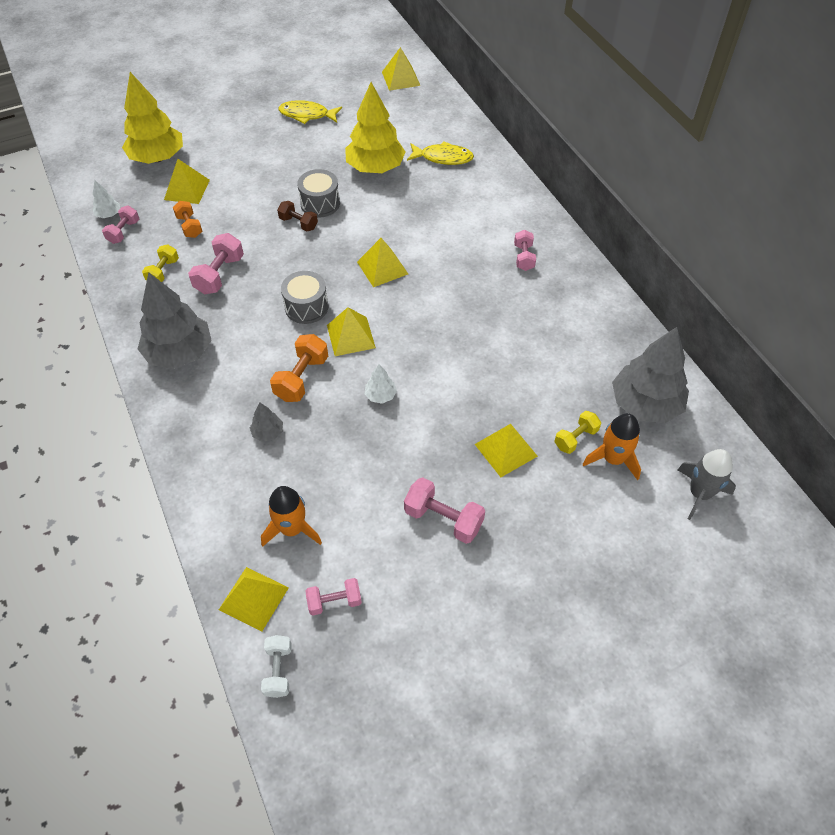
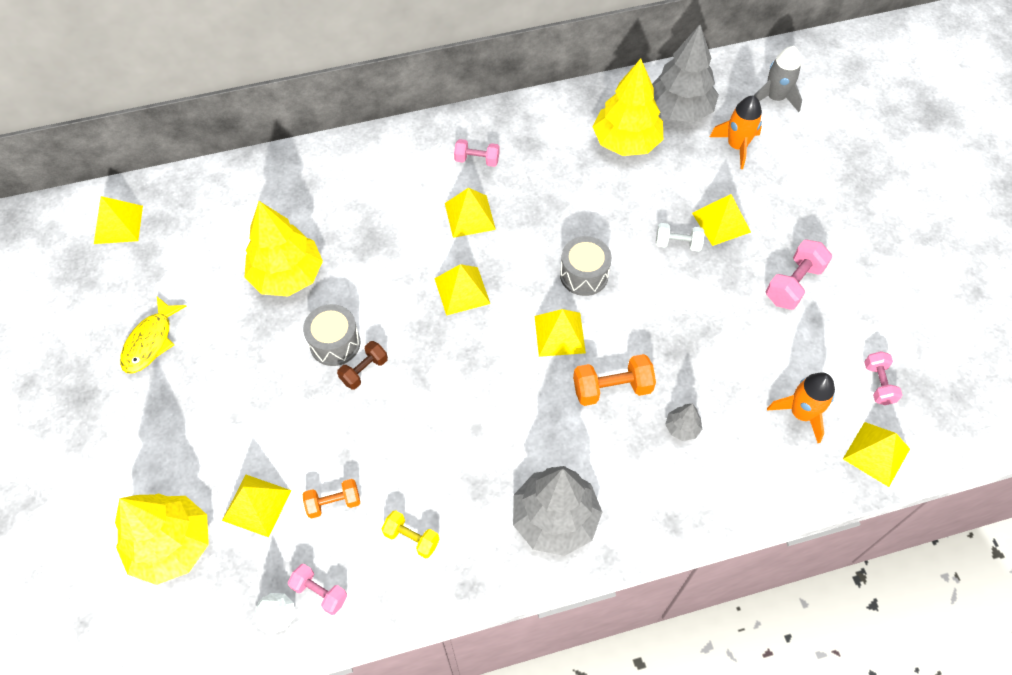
camera: 80 degrees left, 5 degrees up
(219, 274) = (433, 468): pink dumbbell -> none
(278, 670) = (947, 437): white dumbbell -> white dumbbell (677, 244)
(301, 378) = (612, 388): orange dumbbell -> orange dumbbell turned 45 degrees counterclockwise
(306, 307) = (507, 374): grey drum -> grey drum (584, 275)
(380, 395) = (645, 316): white tree -> none
(443, 158) = (293, 204): yellow fish -> none
(460, 261) = (469, 216): none -> yellow pyramid
(575, 438) = (712, 167): yellow dumbbell -> none
(583, 363) = (626, 142): none -> yellow tree

